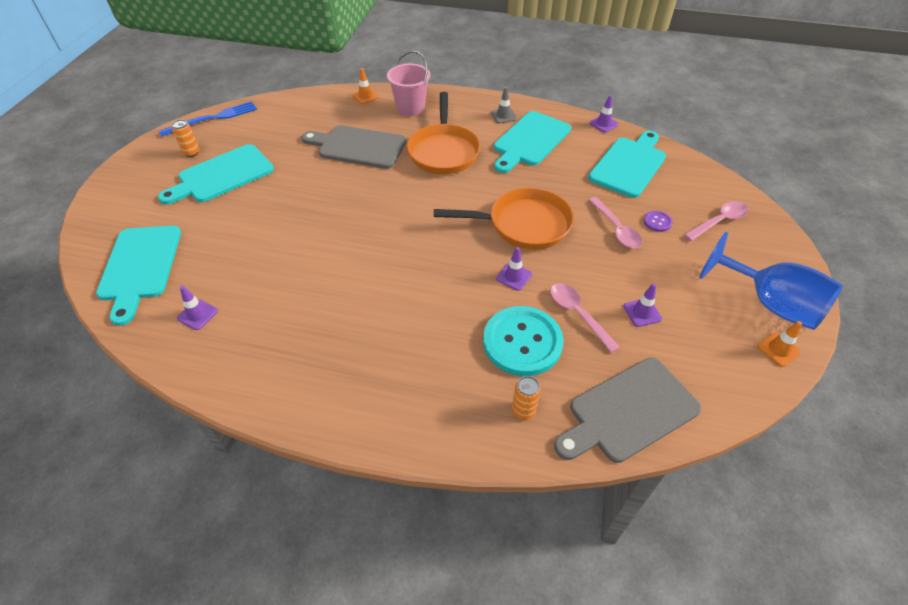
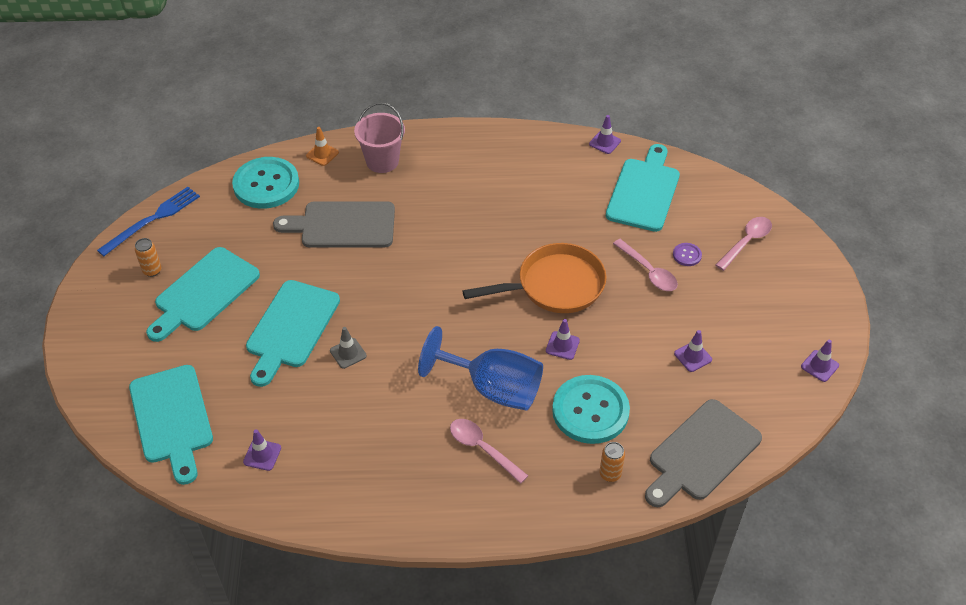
camera: 15 degrees left, 0 degrees up
(311, 109) = (266, 184): none -> turquoise button
(443, 151) = (441, 212): orange pan -> none
(503, 116) = (492, 152): grey traffic cone -> grey traffic cone (348, 353)
(530, 141) = (531, 180): turquoise cutting board -> turquoise cutting board (291, 328)
(578, 314) = (634, 371): pink spoon -> pink spoon (483, 449)
(769, 303) = (806, 322): blue goblet -> blue goblet (493, 388)
(778, 349) = (819, 366): orange traffic cone -> purple traffic cone

